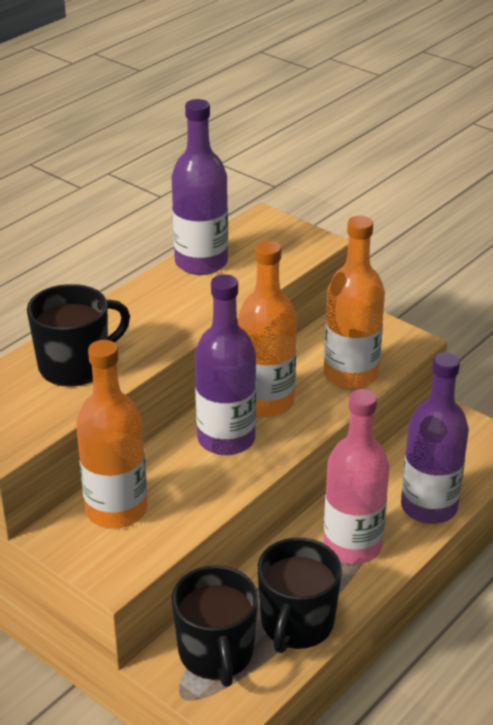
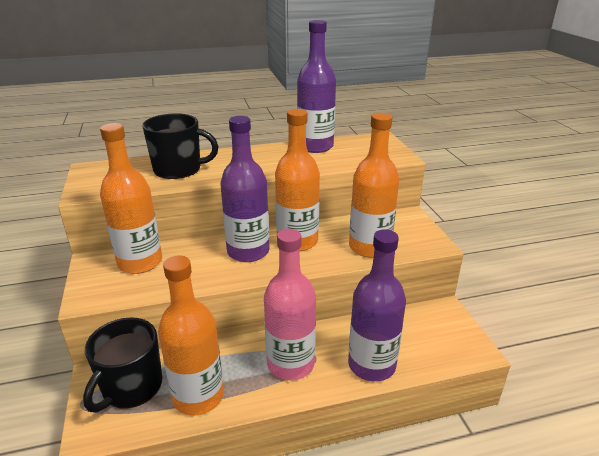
camera: 35 degrees right, 5 degrees down
(296, 623) = (198, 396): black mug -> orange bottle

